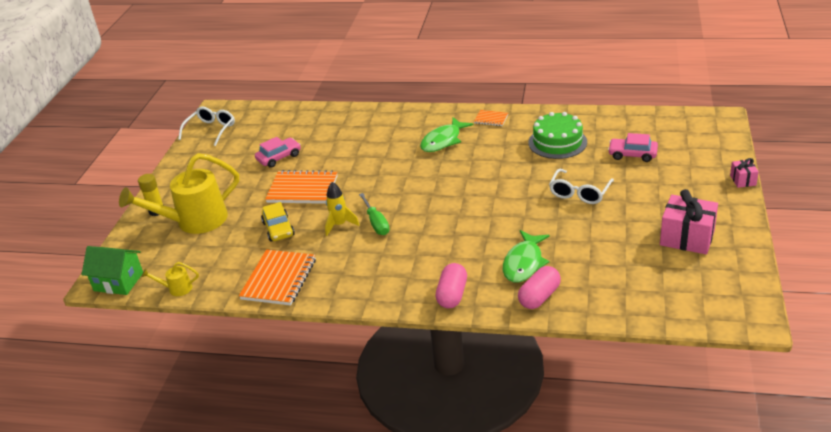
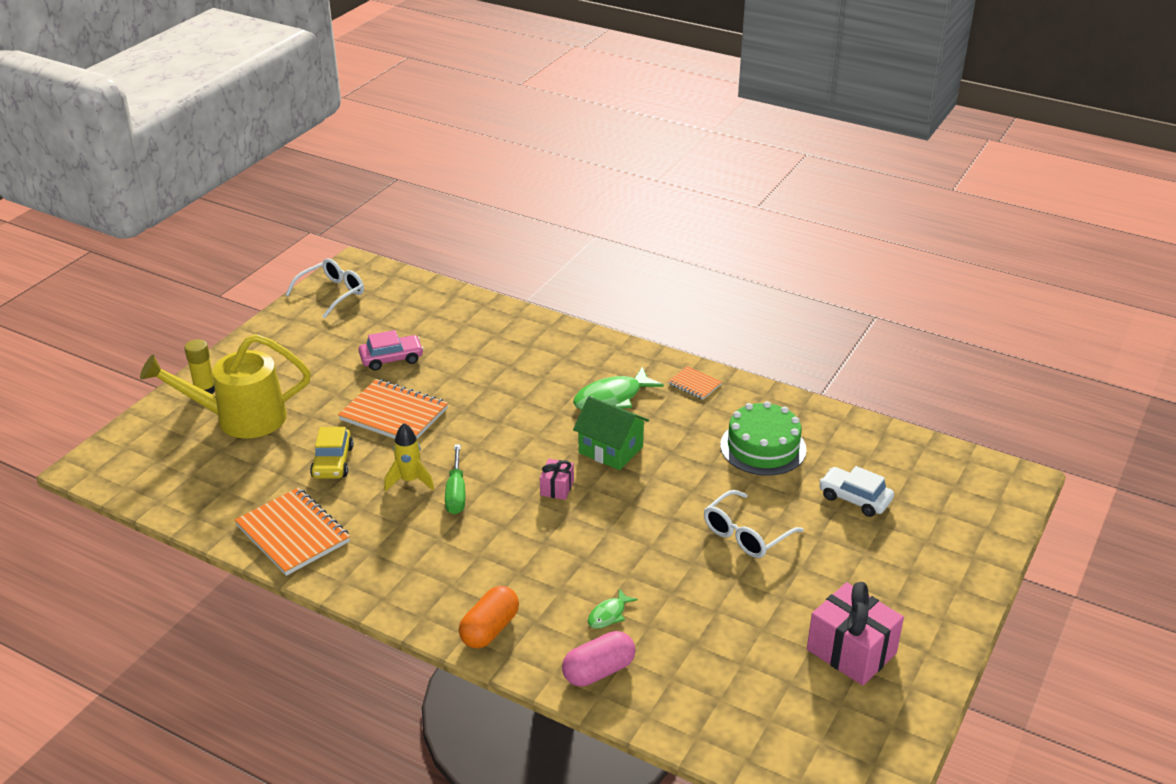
camera: 15 degrees right, 0 degrees up
(118, 281) = (109, 474): green house -> green house (611, 450)
(176, 289) = (168, 506): yellow watering can -> none
(279, 279) = (293, 534): orange notebook -> orange notebook turned 75 degrees counterclockwise
(452, 295) = (489, 629): pink capsule -> orange capsule
(524, 263) = (608, 615): green fish -> green fish, size x0.52
(632, 154) = (855, 498): pink car -> white car
(743, 180) = (987, 588): pink gift -> pink gift (557, 488)

